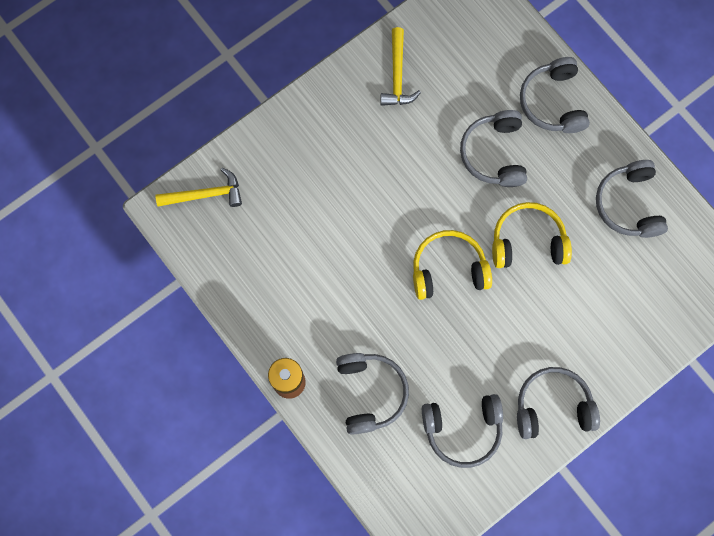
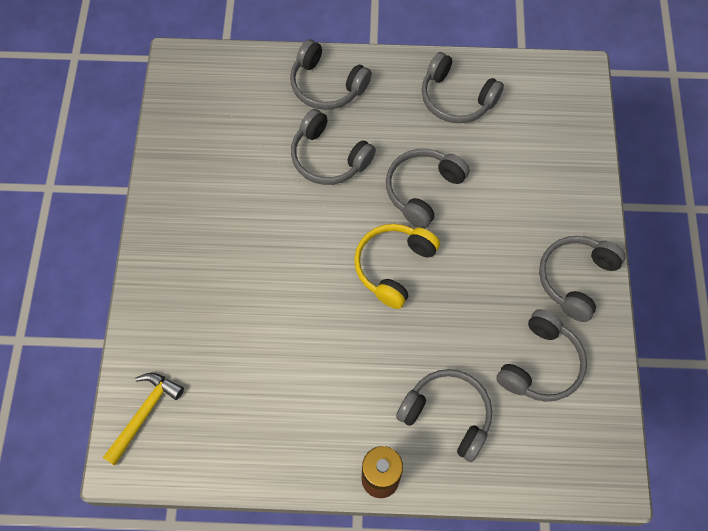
camera: 50 degrees left, 10 degrees down
(397, 75) = (194, 175): yellow hammer -> none
(527, 241) = (423, 190): yellow headphones -> grey headphones

